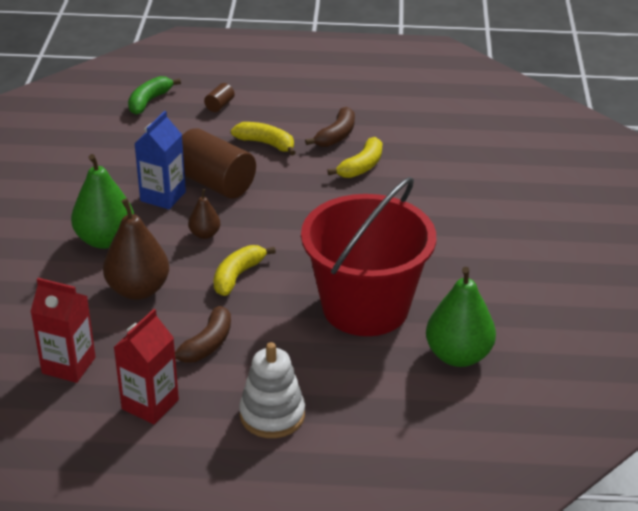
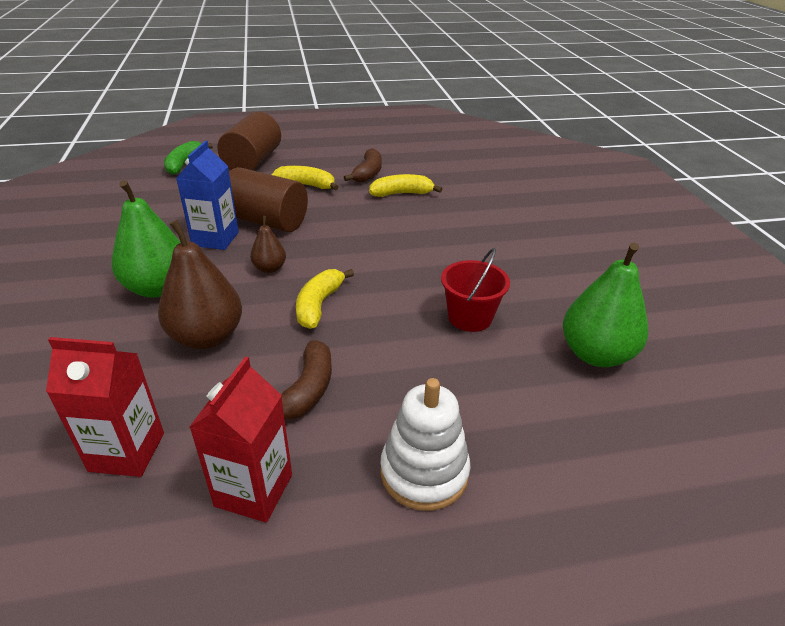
camera: 15 degrees left, 0 degrees up
(219, 105) = (253, 161): brown cylinder -> brown cylinder, size x2.33
(361, 166) = (401, 194): yellow banana -> yellow banana turned 120 degrees counterclockwise
(365, 307) = (470, 317): red bucket -> red bucket, size x0.46

